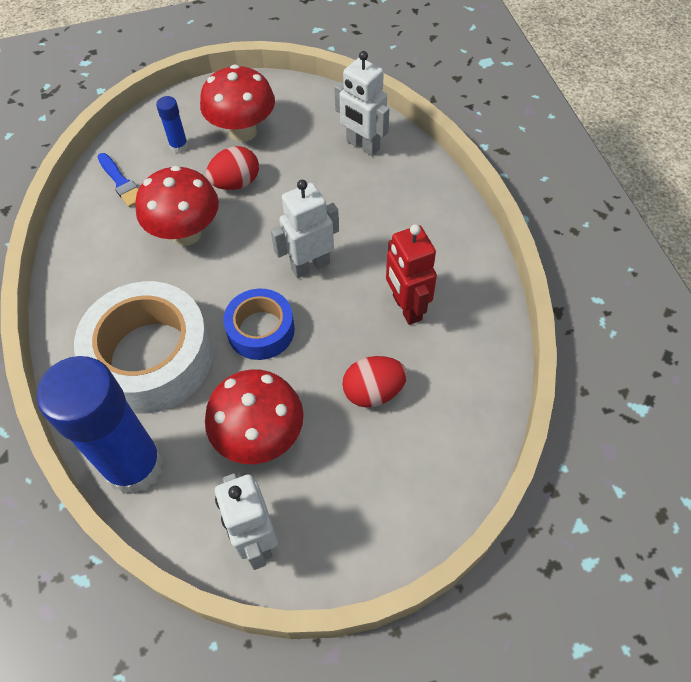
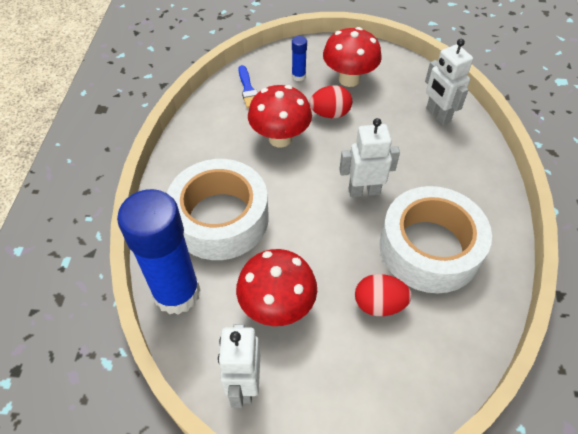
camera: 20 degrees right, 5 degrees down
(261, 330) = (308, 226): blue tape -> none
(406, 308) = (429, 248): red robot -> white tape

